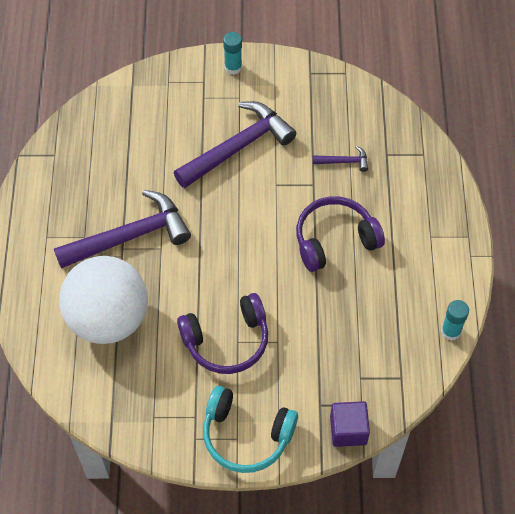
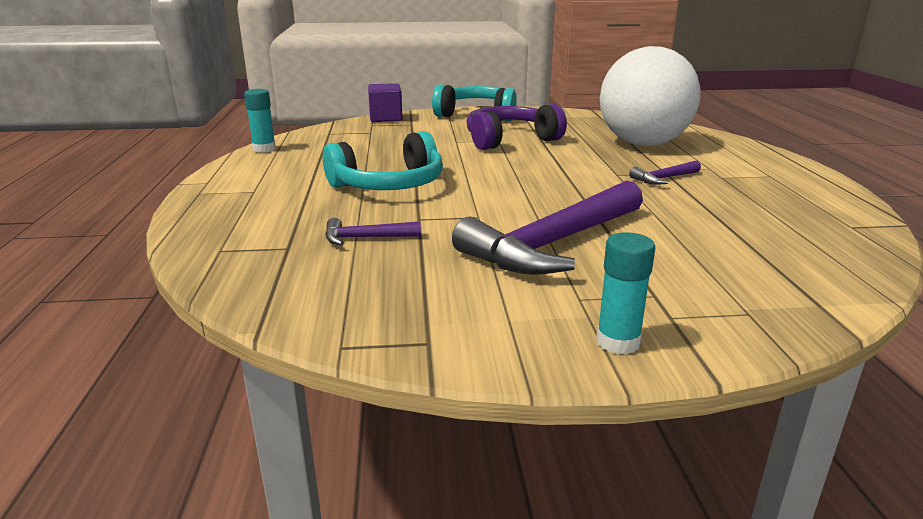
camera: 175 degrees right, 35 degrees down
(129, 236) = (664, 178): purple hammer -> purple hammer, size x0.43
(334, 240) = (389, 185): purple headphones -> turquoise headphones

